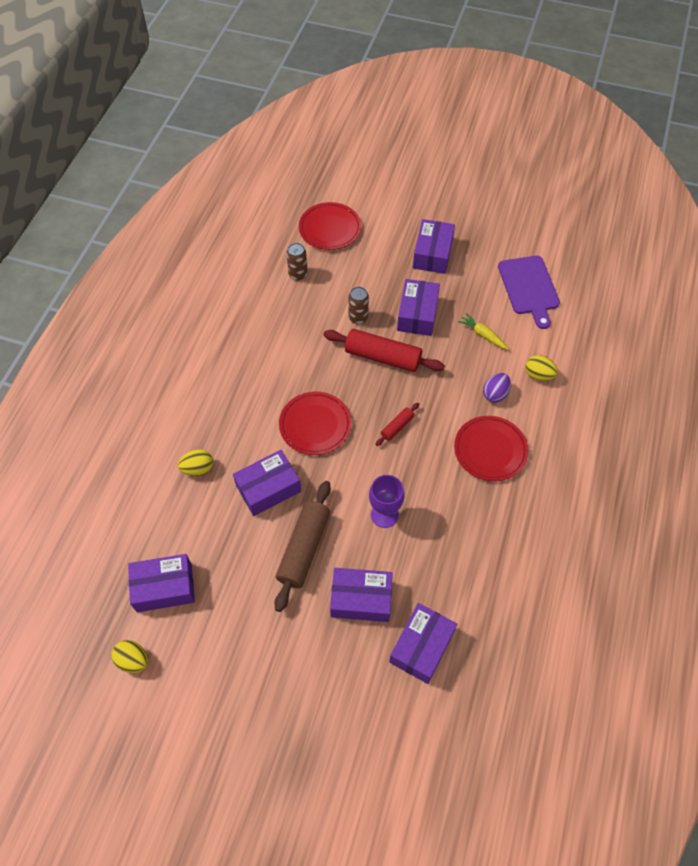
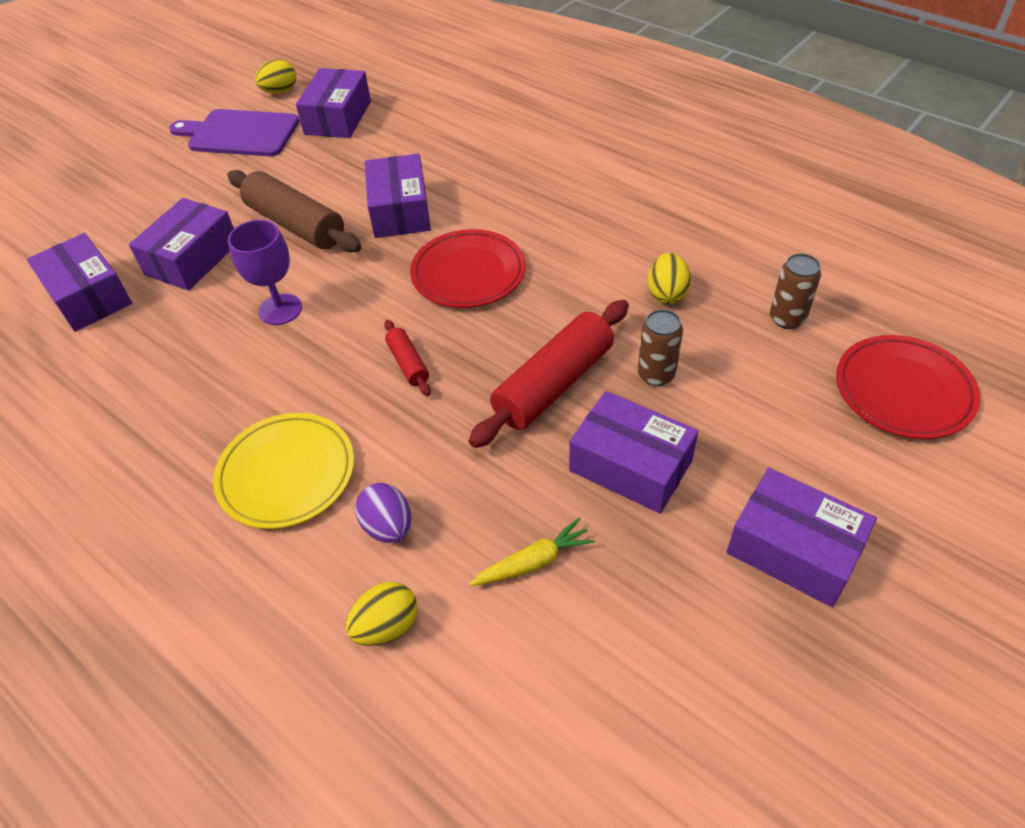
camera: 115 degrees right, 10 degrees down
(198, 468) = (469, 159): yellow egg -> yellow egg (667, 293)
(490, 450) = (286, 474): red plate -> yellow plate
(529, 288) = (629, 722): purple cutting board -> purple cutting board (240, 133)

